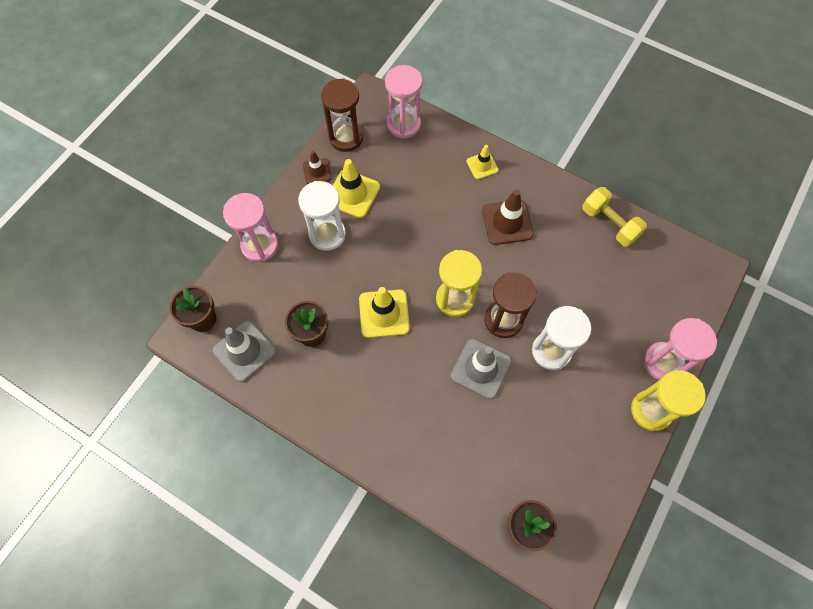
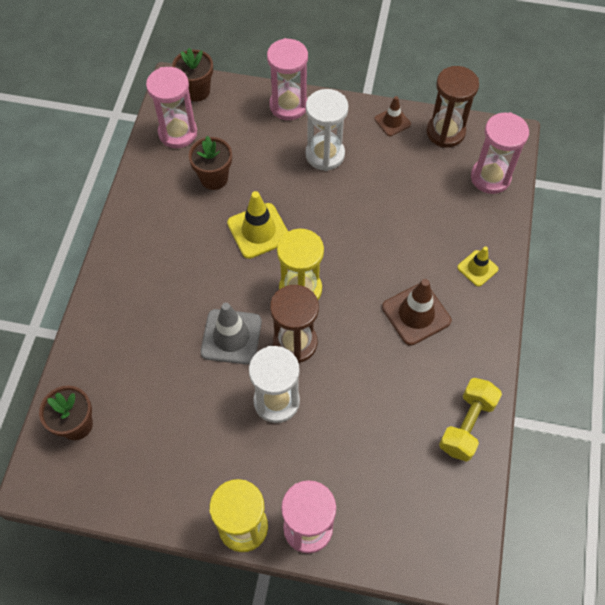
camera: 70 degrees right, 5 degrees down
(244, 351) = (178, 133): grey traffic cone -> pink hourglass
(352, 194) = (381, 160): yellow traffic cone -> none

